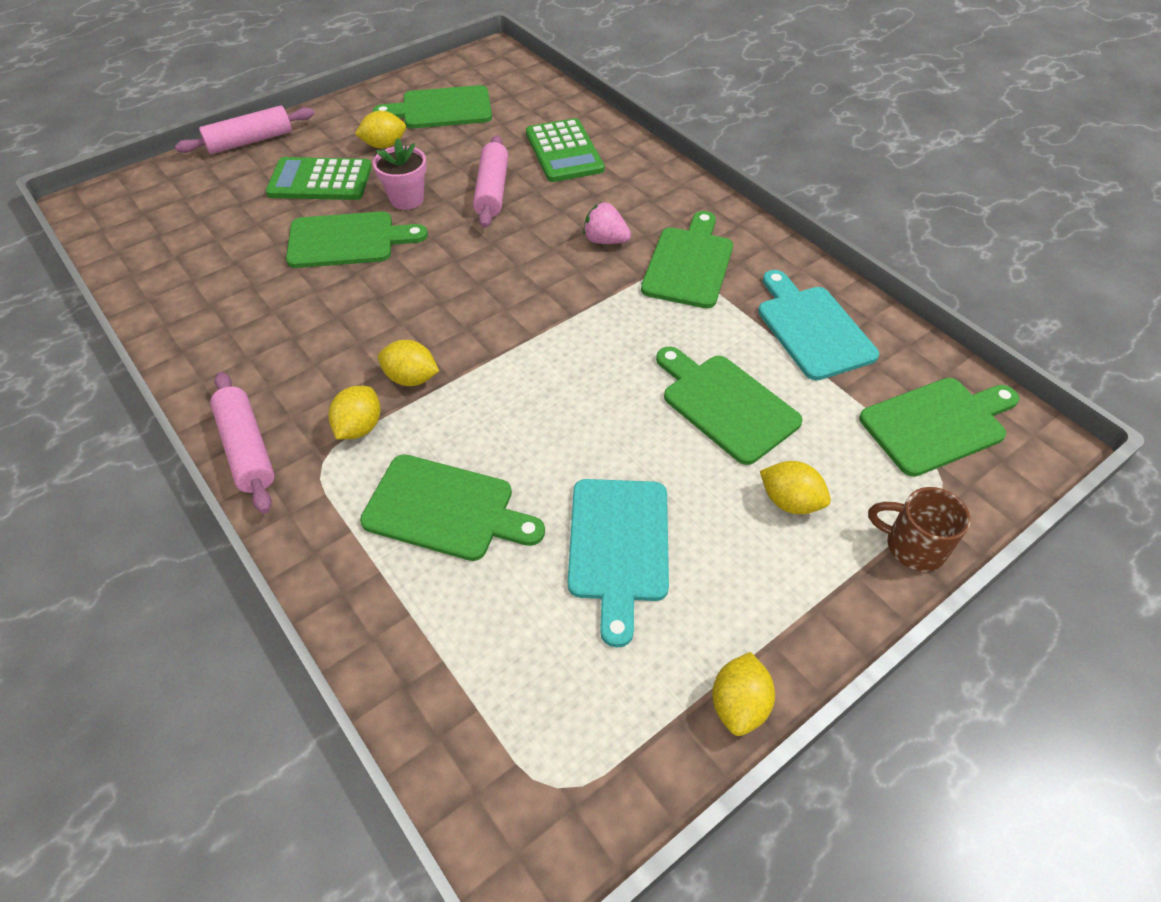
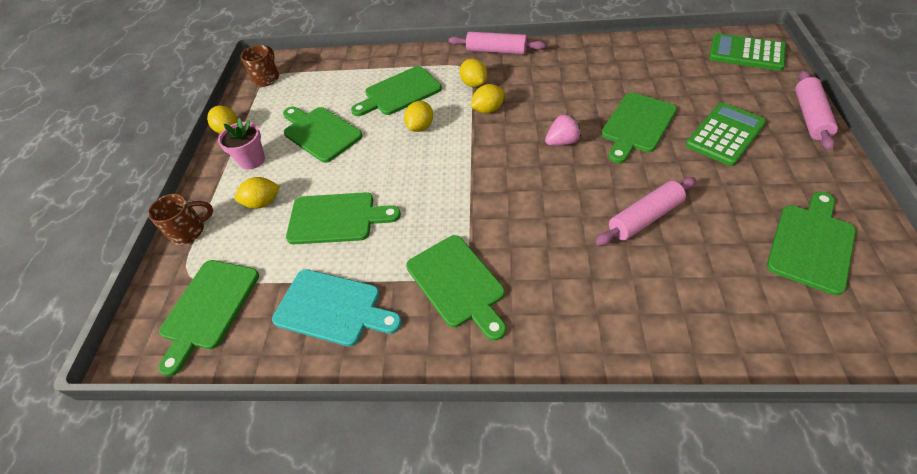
camera: 135 degrees right, 0 degrees up
(384, 145) = (760, 183): yellow lemon -> yellow lemon (420, 127)
(407, 199) = (667, 168): pink flower pot -> pink flower pot (252, 160)
(492, 191) = (644, 218): pink rolling pin -> pink rolling pin turned 75 degrees counterclockwise
(564, 151) = (674, 295): green calculator -> green calculator (746, 53)
(564, 792) = (267, 78): none -> brown mug
(605, 240) = (527, 250): pink strawberry -> pink strawberry (562, 142)
(618, 546) = (320, 133): turquoise cutting board -> green cutting board

